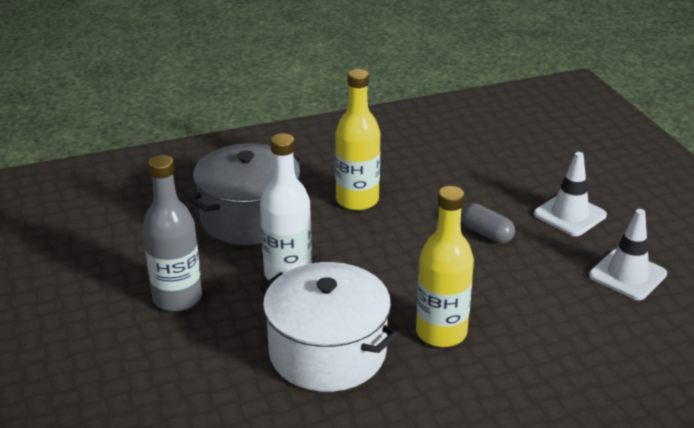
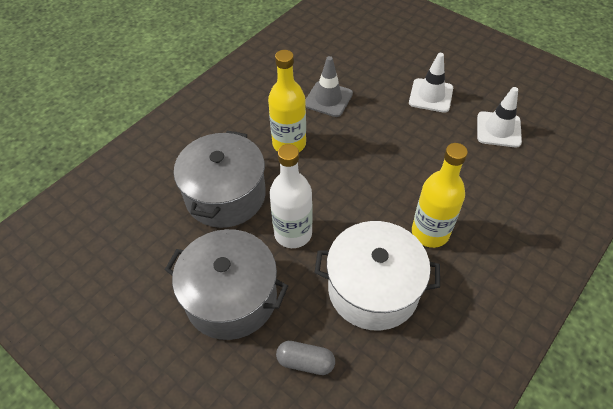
camera: 30 degrees left, 20 degrees up
(177, 298) = (231, 297): grey bottle -> grey pot
(439, 177) = (328, 99): none -> grey traffic cone
(486, 234) = (394, 135): grey capsule -> grey capsule (305, 362)

